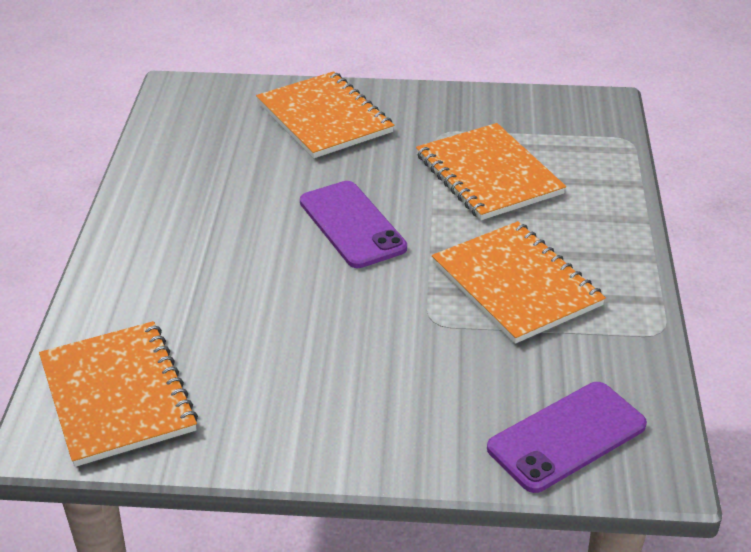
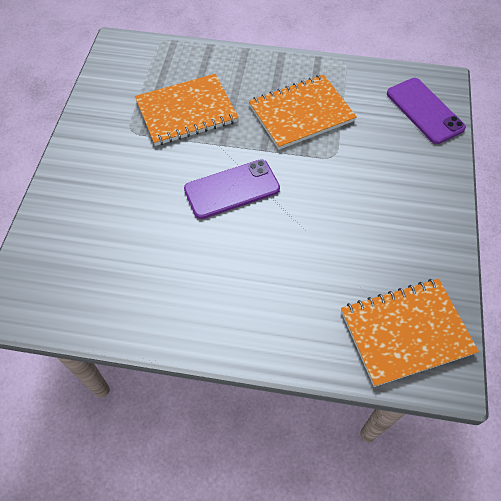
camera: 85 degrees left, 20 degrees up
(324, 118) = (90, 198): orange notebook -> none

